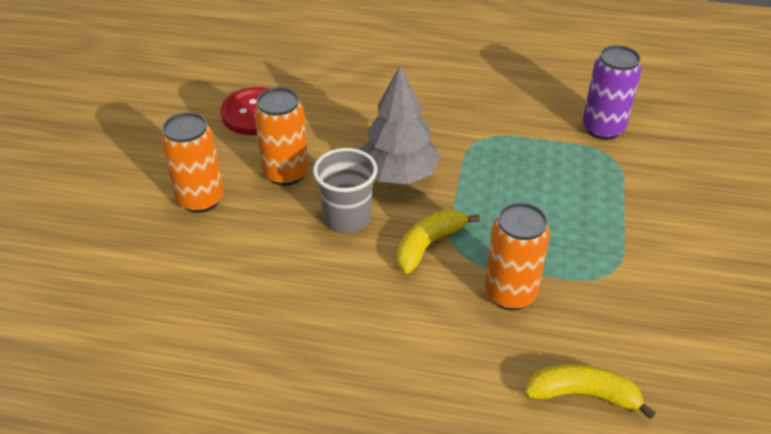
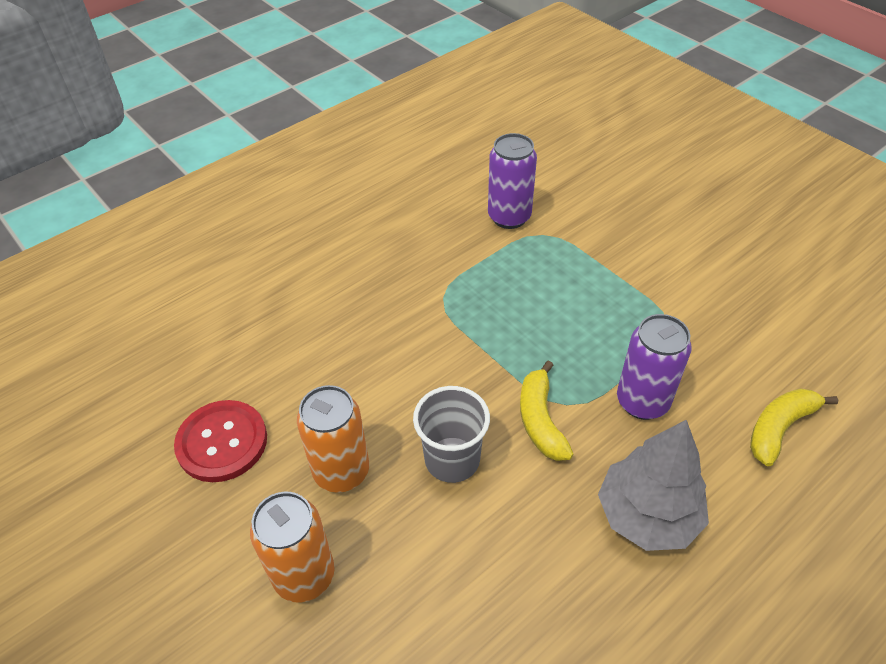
camera: 50 degrees left, 5 degrees up
(398, 175) = (432, 383): grey tree -> grey tree (647, 515)
(510, 293) = (642, 402): orange can -> purple can

